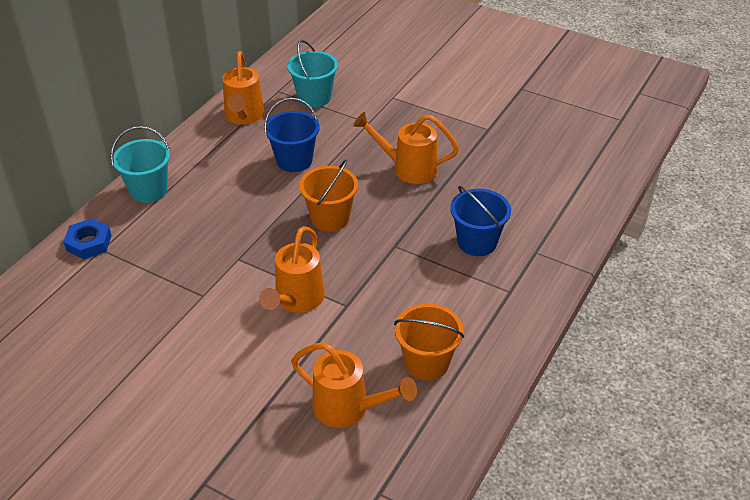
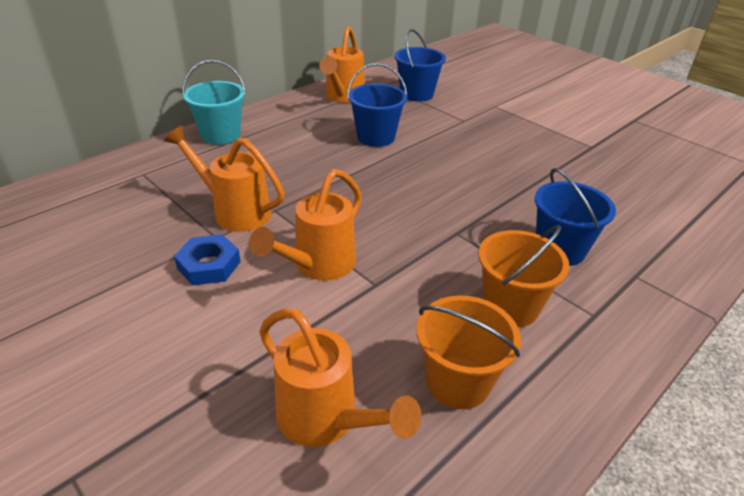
camera: 15 degrees right, 5 degrees down
(89, 243) = (134, 166): blue nut -> blue nut (209, 265)
(314, 97) = (416, 94): turquoise bucket -> blue bucket
(330, 218) = (392, 192): orange bucket -> orange bucket (510, 306)
(408, 168) = (494, 164): orange watering can -> orange watering can (235, 211)

